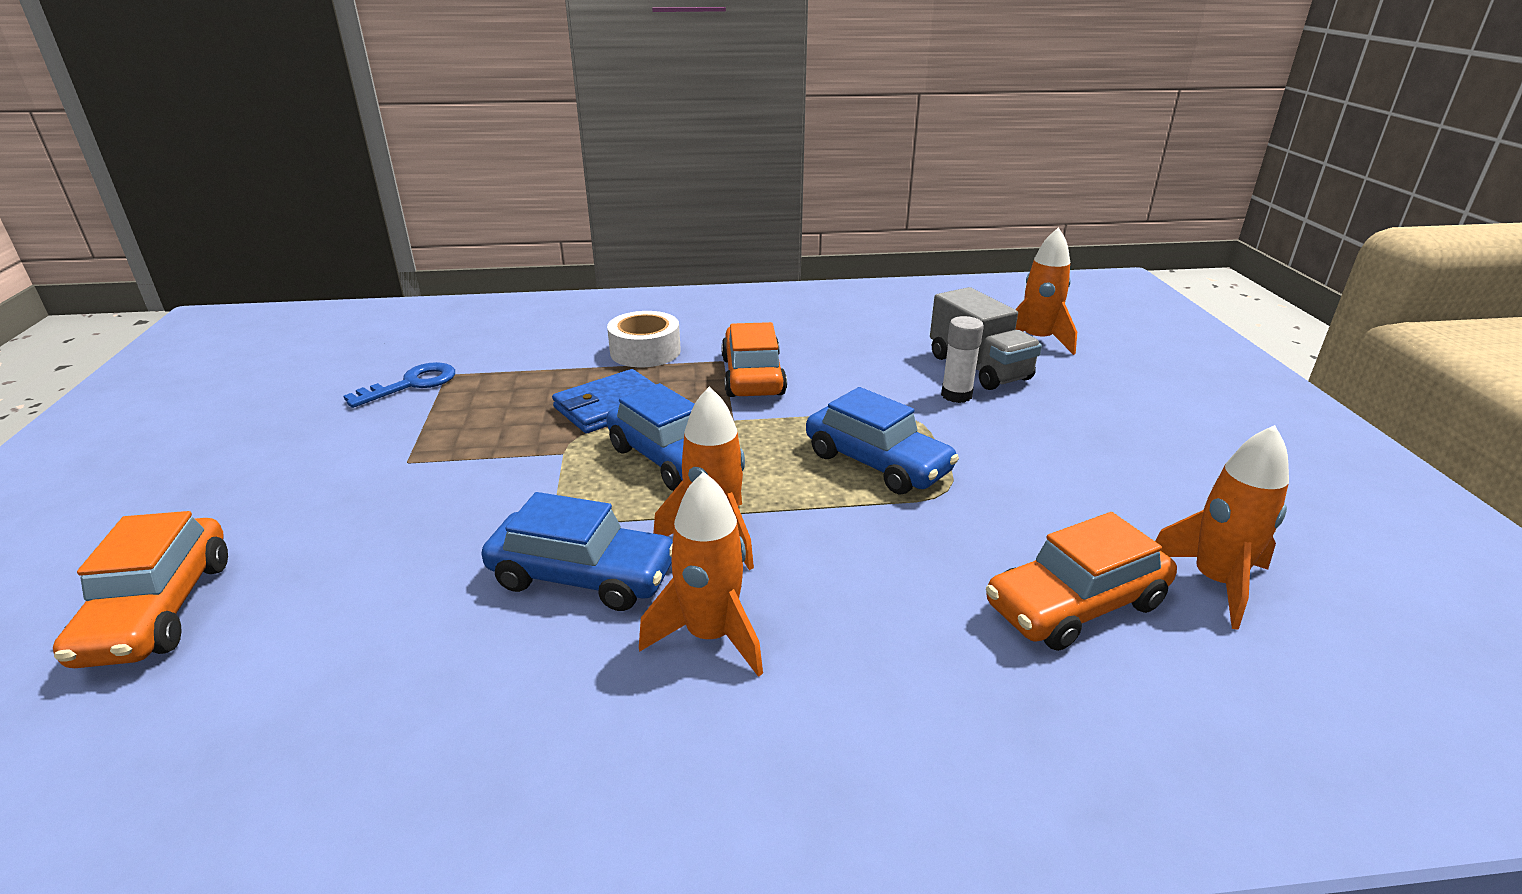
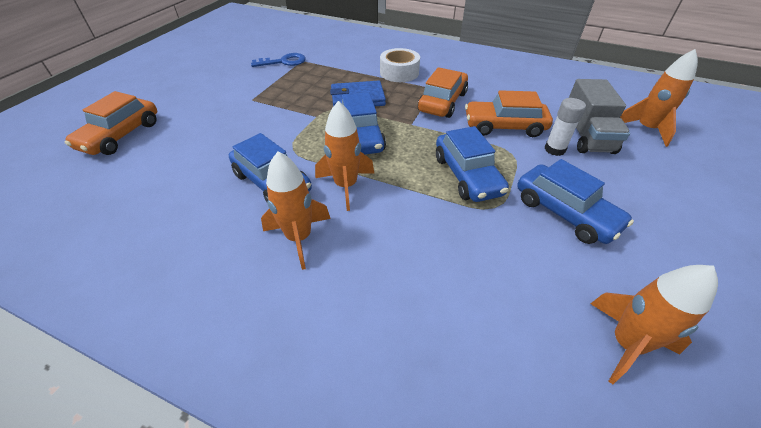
camera: 30 degrees right, 15 degrees up
(1034, 466) = (565, 212): none -> blue car
(1075, 605) = (510, 312): orange car -> orange car (504, 127)

